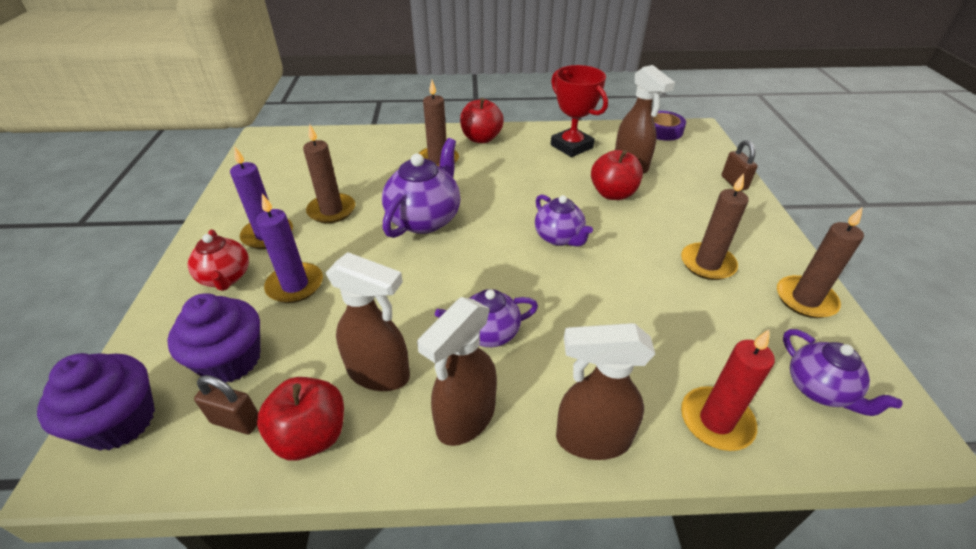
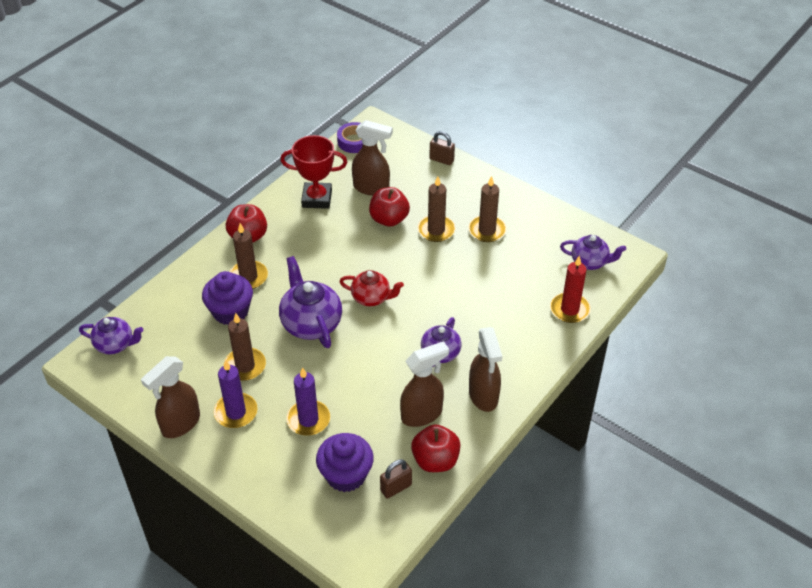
camera: 50 degrees left, 5 degrees up
(120, 421) = (346, 539): purple cupcake -> purple cupcake (230, 311)
(226, 277) = (262, 452): red teapot -> red teapot (371, 298)
(559, 237) = (400, 273): purple teapot -> purple teapot (115, 345)
(591, 439) = (537, 358): brown spray bottle -> brown spray bottle (180, 424)
(805, 299) = (545, 217): brown candle -> brown candle (436, 230)

